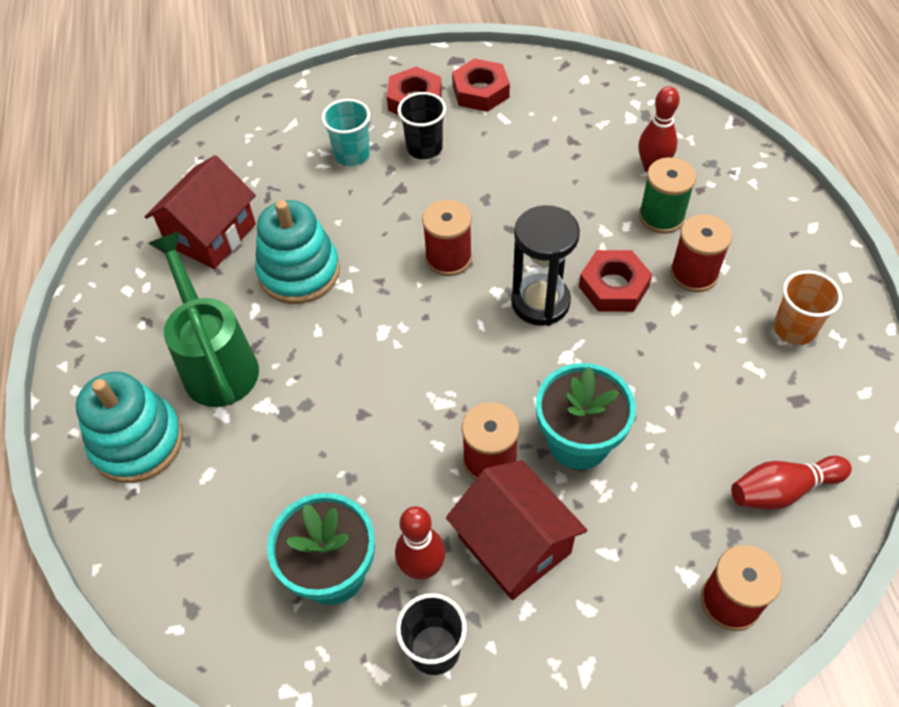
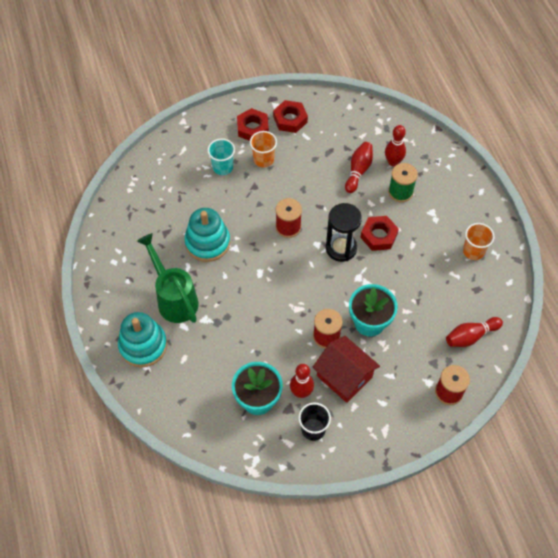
camera: 10 degrees left, 5 degrees up
(211, 235) = (153, 224): red house -> none
(424, 148) = (263, 159): black cup -> orange cup
(588, 177) = (358, 171): none -> red bowling pin
(693, 274) = (420, 224): red spool -> none

